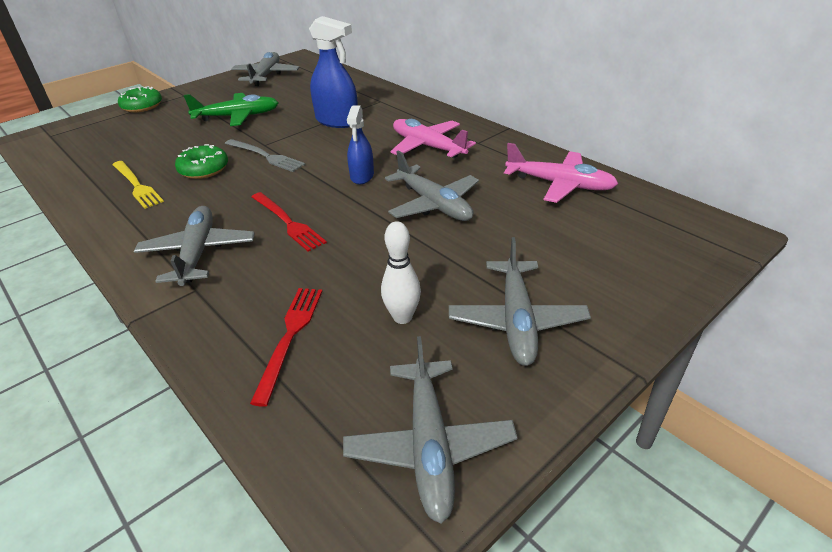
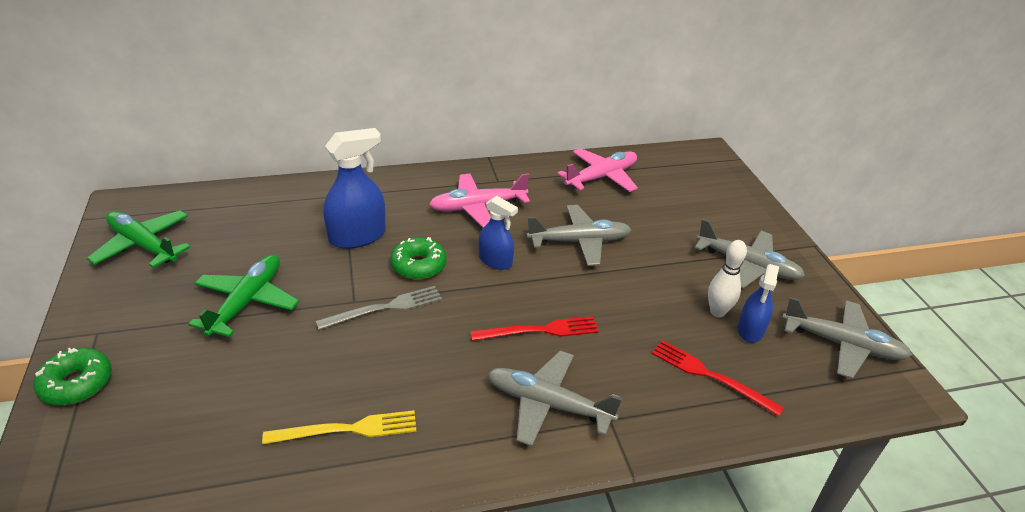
camera: 65 degrees left, 0 degrees up
(204, 169) = (366, 362): green donut -> green donut (418, 265)
(266, 76) = (143, 245): grey plane -> green plane
(391, 350) = (750, 330): none -> blue spray bottle

